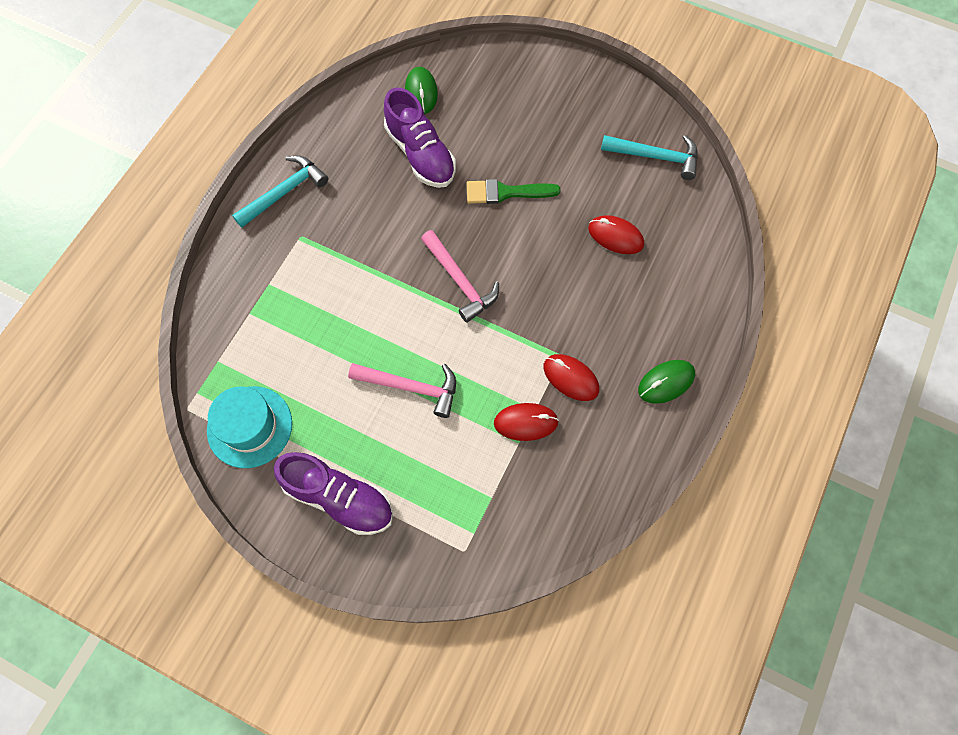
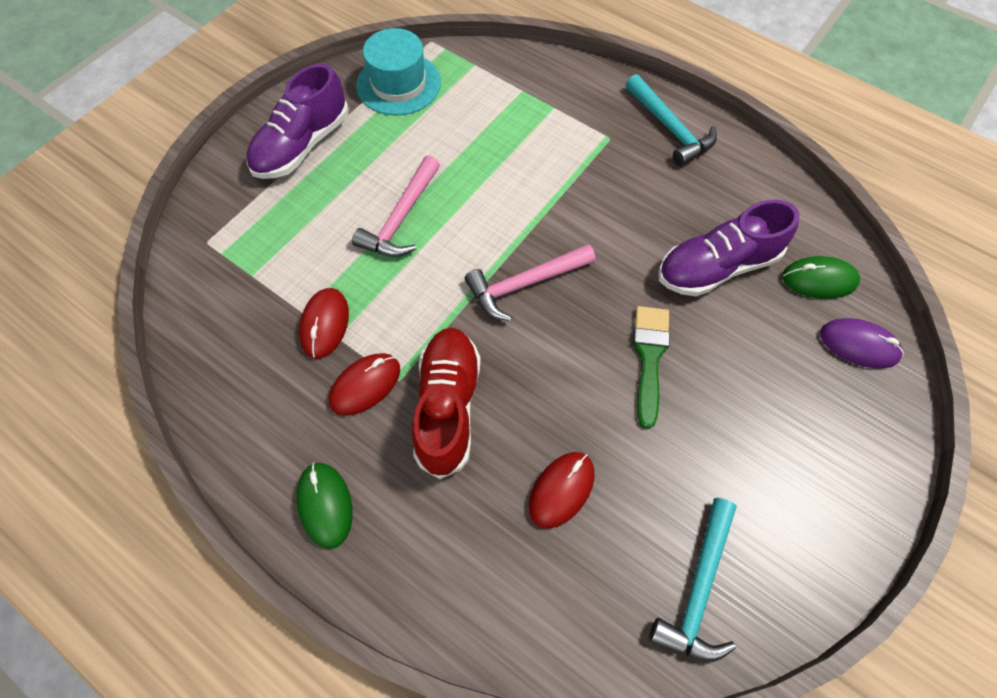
camera: 100 degrees right, 5 degrees down
(470, 72) = (858, 345): none -> purple mouse
(574, 317) = (447, 406): none -> red shoe

